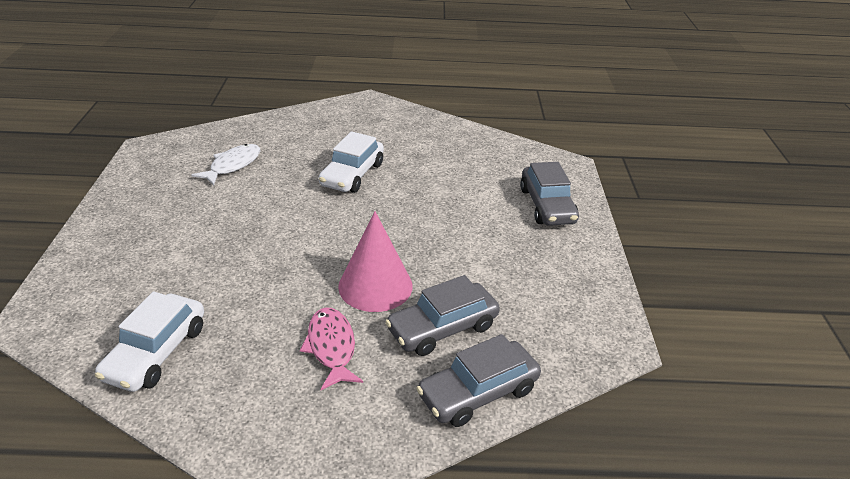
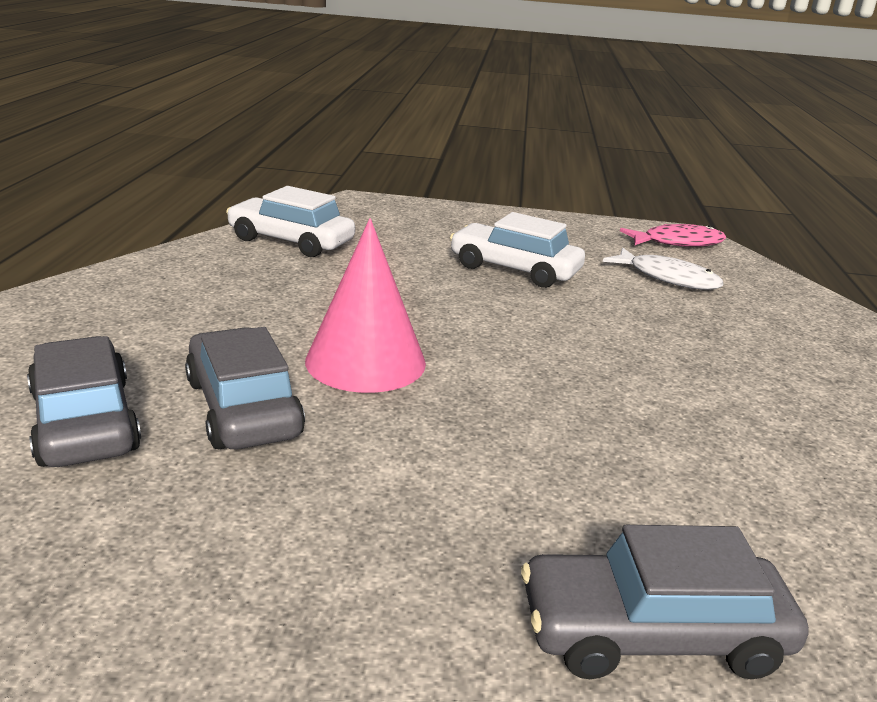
camera: 95 degrees right, 10 degrees down
(331, 347) = (249, 323): pink fish -> pink fish (678, 242)
(352, 174) = (685, 365): white car -> white car (514, 269)

